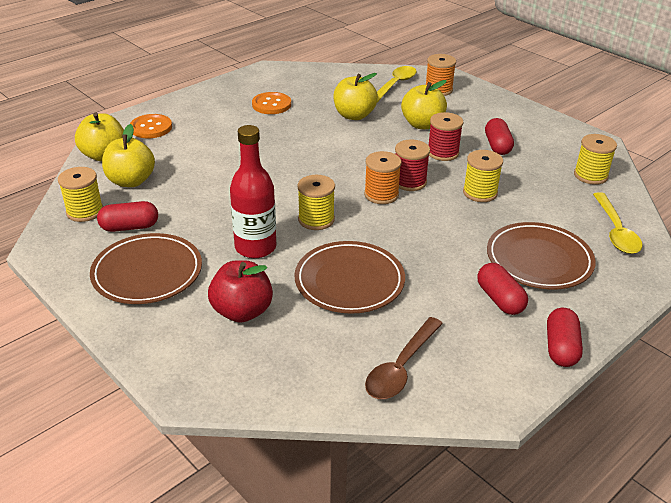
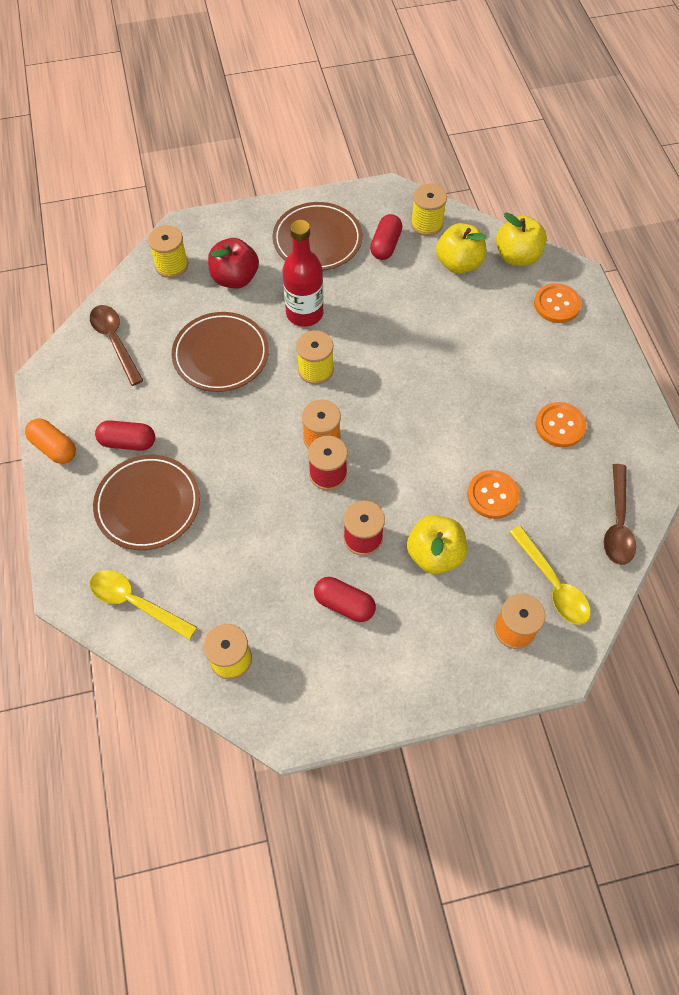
camera: 120 degrees right, 25 degrees up
(330, 74) = (617, 523): none -> brown spoon
(354, 115) = (492, 495): yellow apple -> orange button
(480, 193) = (271, 525): yellow spool -> yellow spool (171, 265)
(561, 348) = (54, 447): red capsule -> orange capsule

